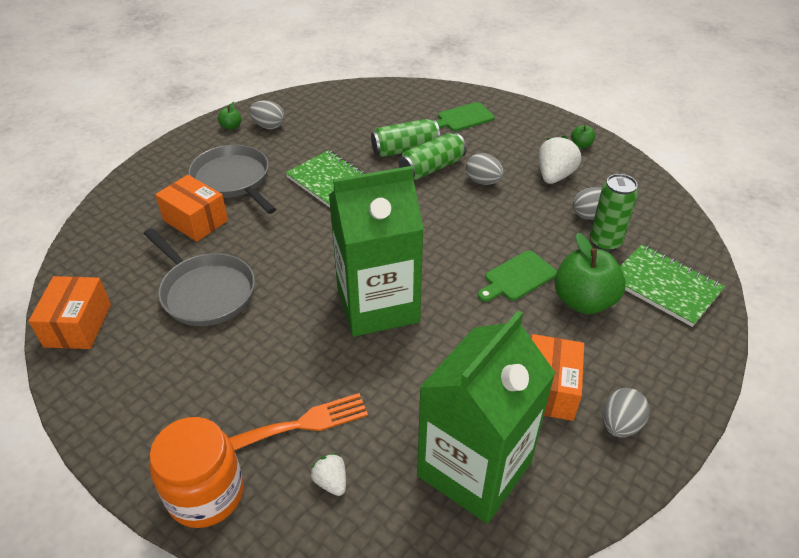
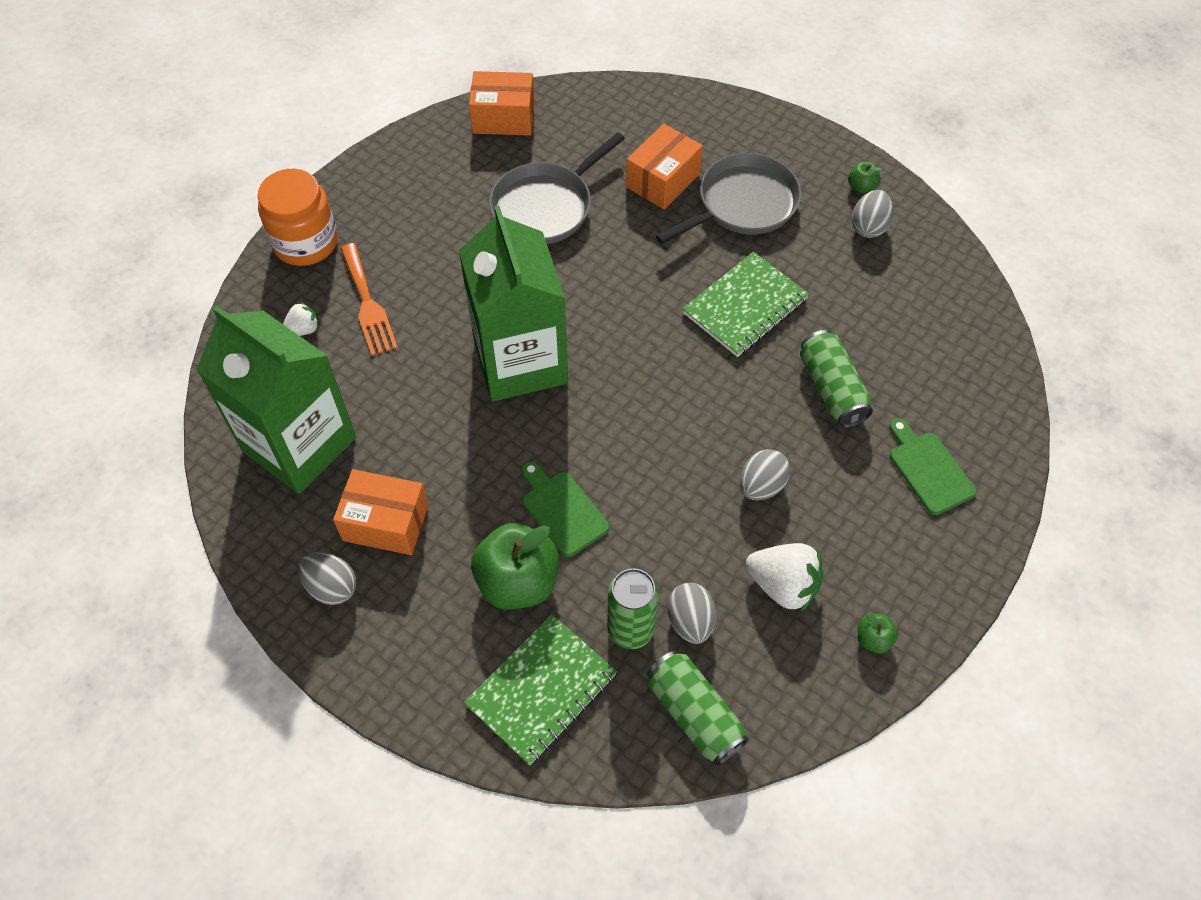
camera: 90 degrees right, 15 degrees up
(432, 168) = (789, 422): green can -> green can (694, 713)

